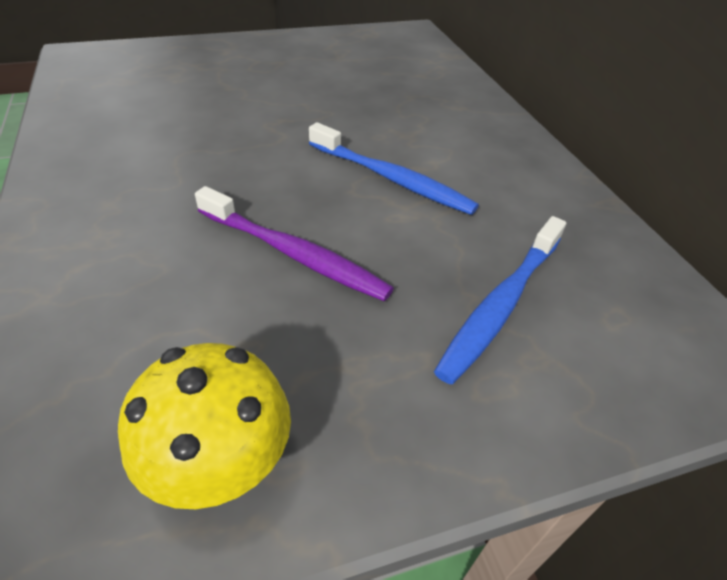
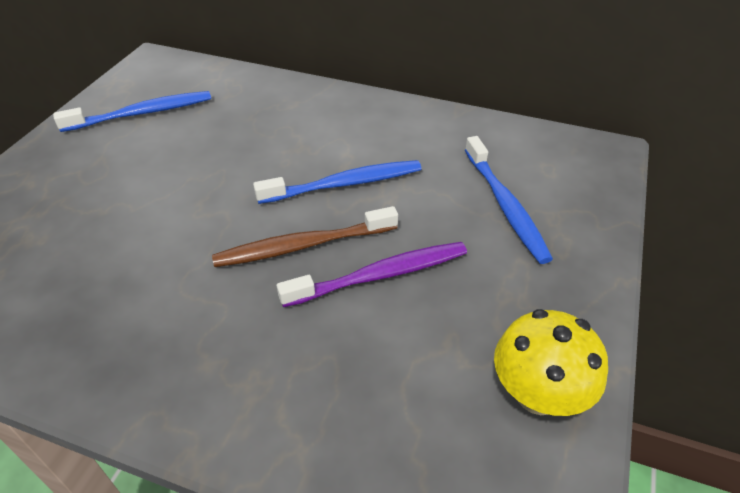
camera: 50 degrees left, 0 degrees up
(286, 191) = (303, 245): none -> brown toothbrush
(347, 53) = (141, 113): none -> blue toothbrush

